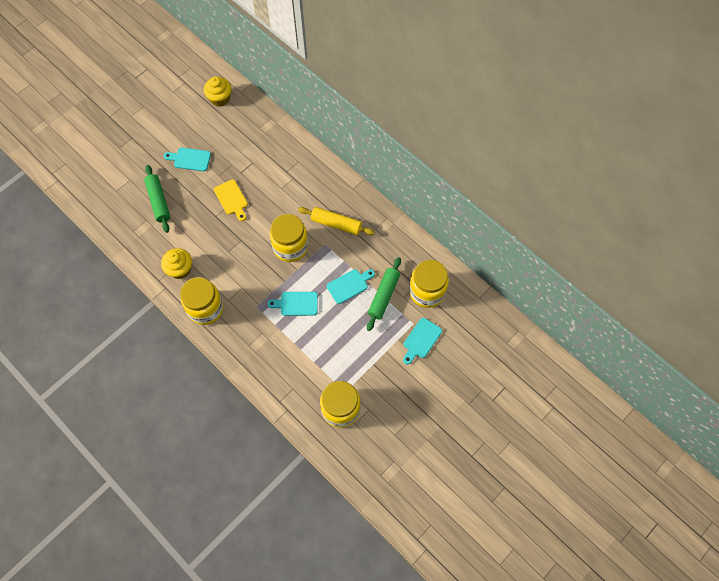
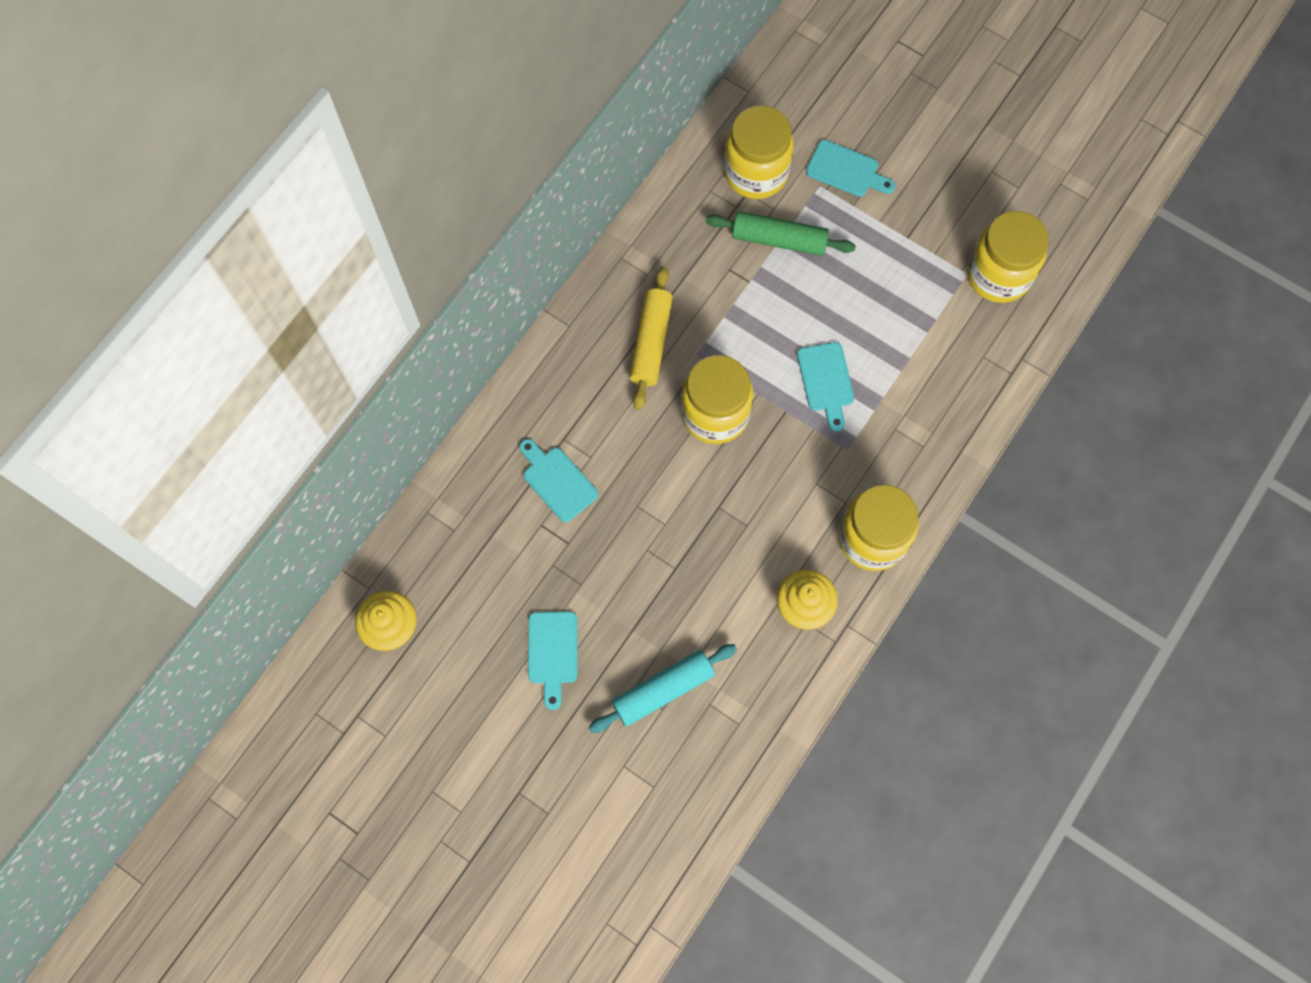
camera: 100 degrees left, 5 degrees up
(158, 201) = (663, 690): green rolling pin -> turquoise rolling pin
(231, 199) = (632, 546): yellow cutting board -> none
(349, 285) = (770, 299): turquoise cutting board -> turquoise cutting board (557, 481)

